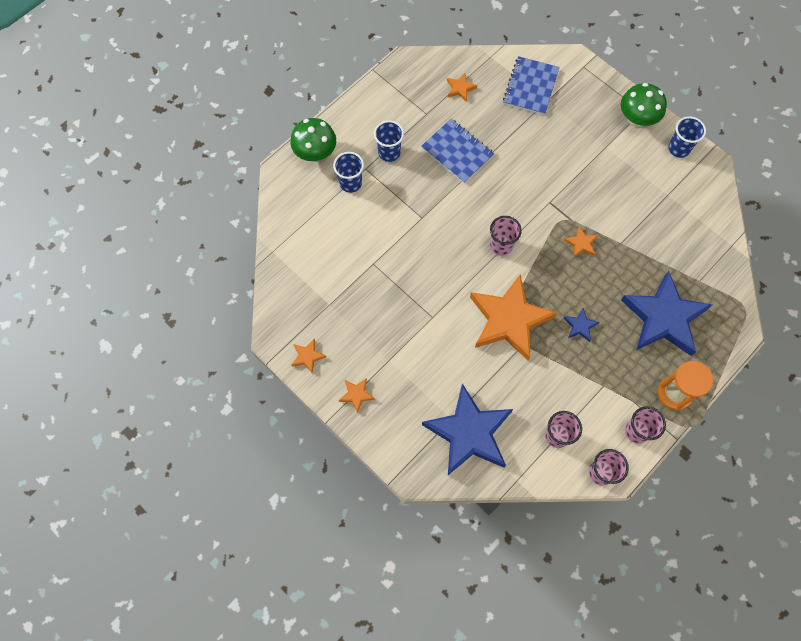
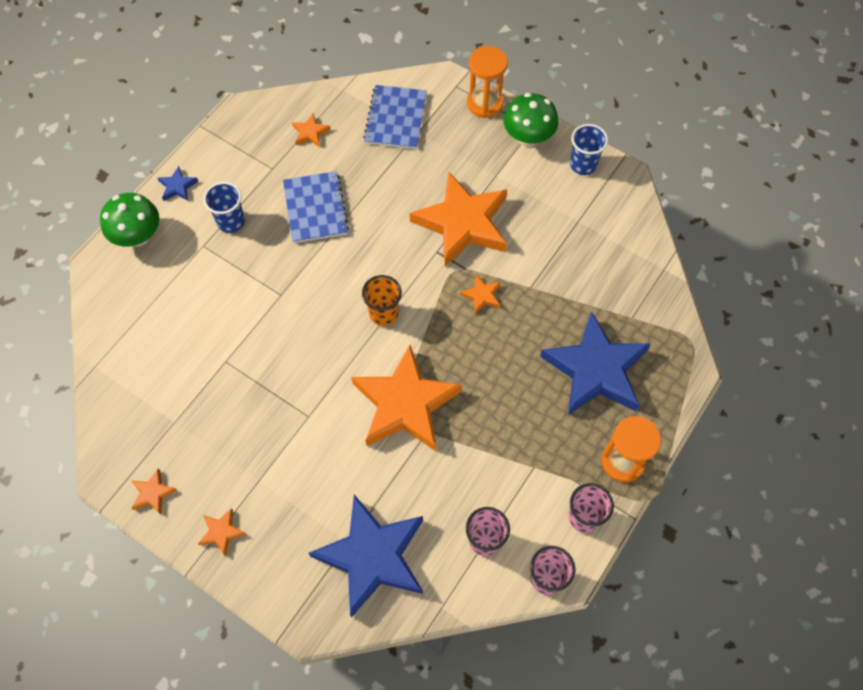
camera: 10 degrees left, 5 degrees down
(350, 183) = (186, 266): blue cup -> none
(457, 152) = (315, 208): blue notebook -> blue notebook turned 45 degrees clockwise
(501, 246) = (384, 314): pink cup -> orange cup
(574, 182) = (463, 223): none -> orange star
(580, 326) = (494, 397): blue star -> blue star (178, 186)
(605, 84) = (484, 103): none -> orange hourglass

